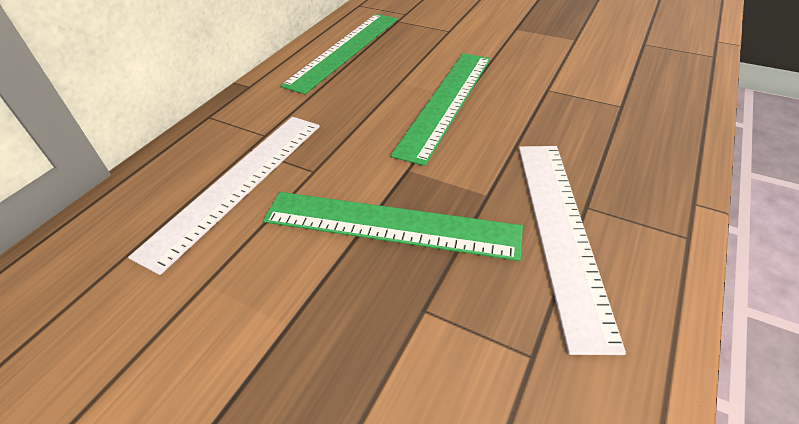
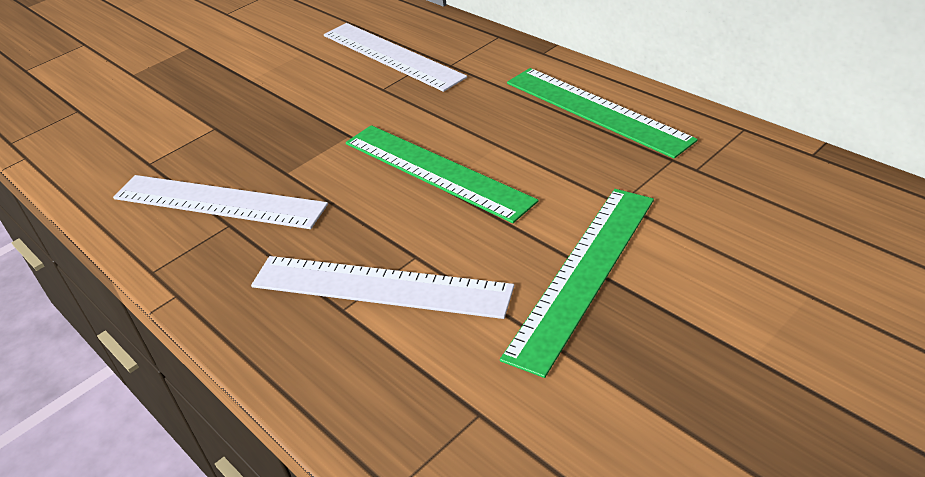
camera: 110 degrees right, 5 degrees down
(390, 224) = (294, 120): green ruler -> green ruler (583, 274)
(588, 95) = (380, 287): none -> white ruler

